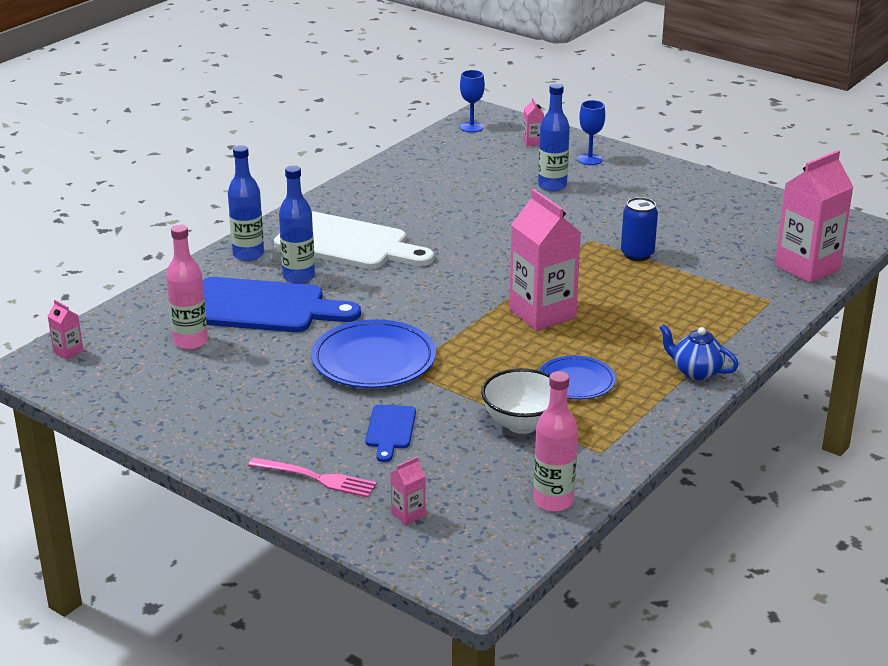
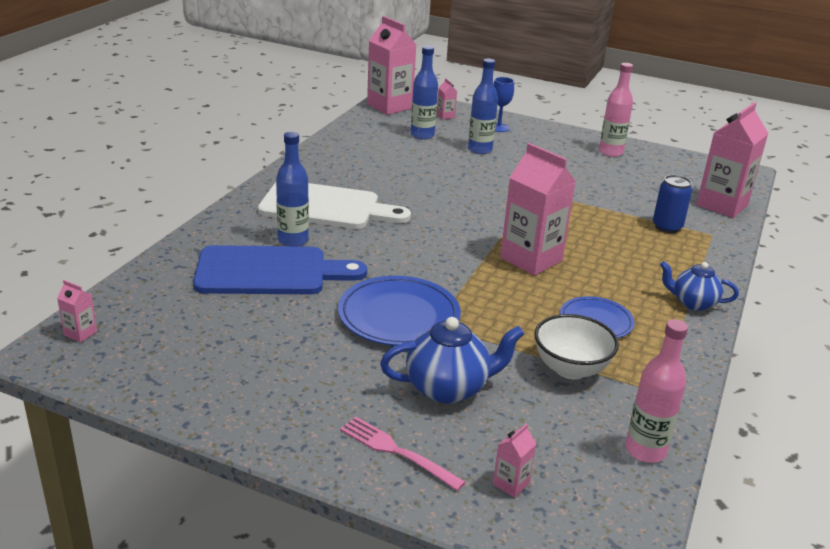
camera: 15 degrees left, 0 degrees up
(190, 341) = (209, 312): pink bottle -> pink bottle (610, 152)
(248, 254) = (237, 222): blue bottle -> blue bottle (422, 135)
(316, 478) = (397, 452): pink fork -> pink fork turned 150 degrees counterclockwise
(390, 430) = (448, 388): blue cutting board -> blue teapot
(471, 127) = (389, 106): blue goblet -> pink carton
(637, 254) = (581, 202): blue can -> blue can (667, 227)

